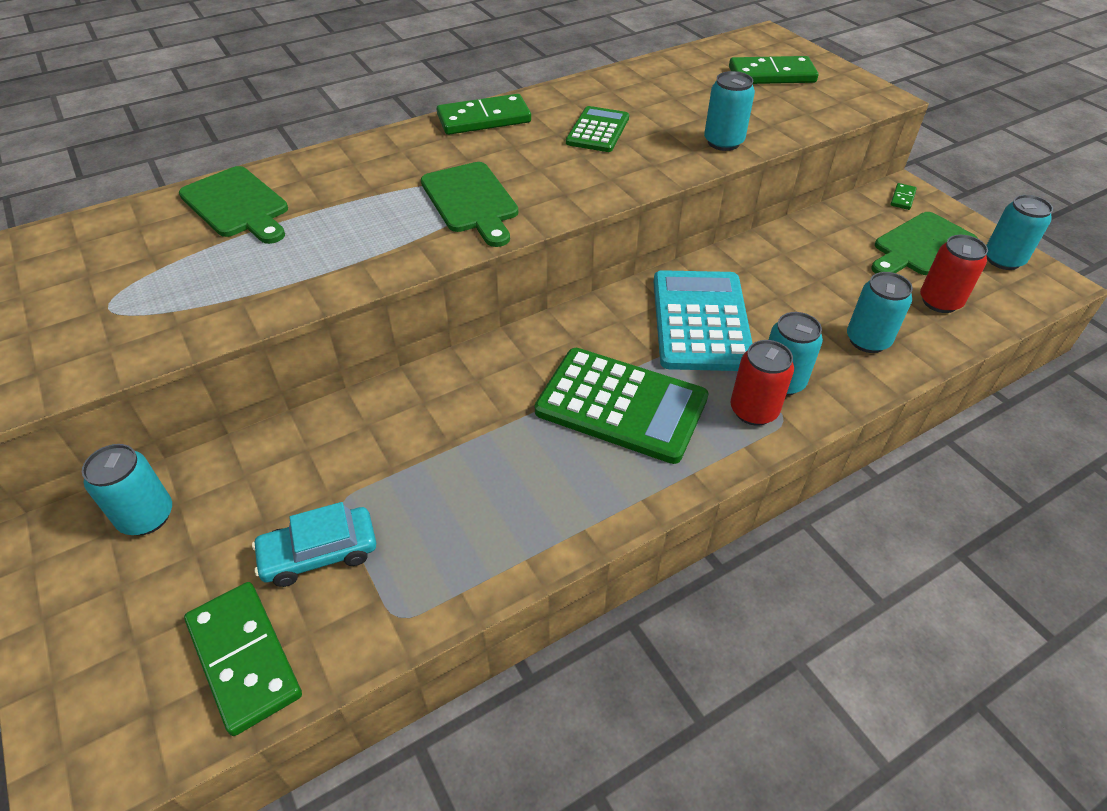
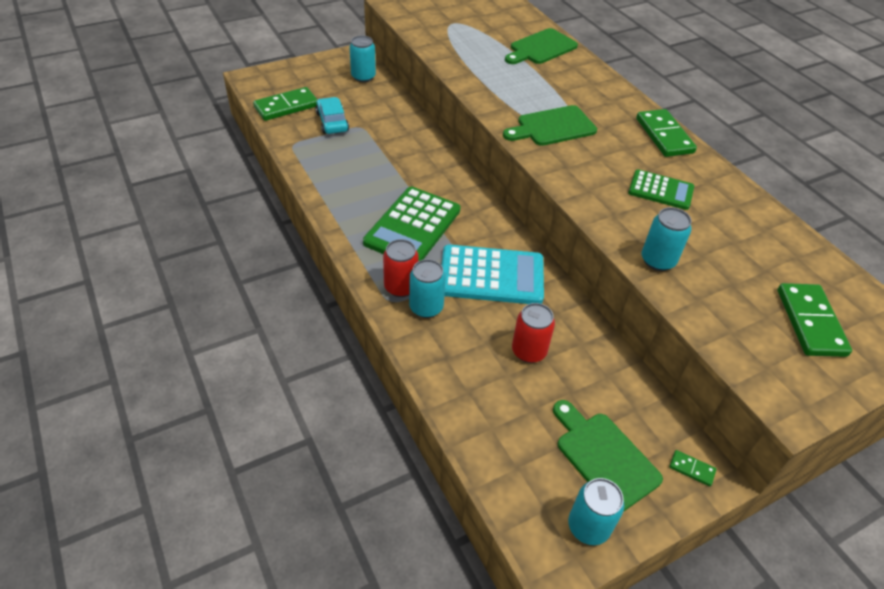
camera: 90 degrees right, 0 degrees up
(867, 340) = (467, 371): turquoise can -> none
(940, 302) = (518, 441): red can -> red can (529, 351)

